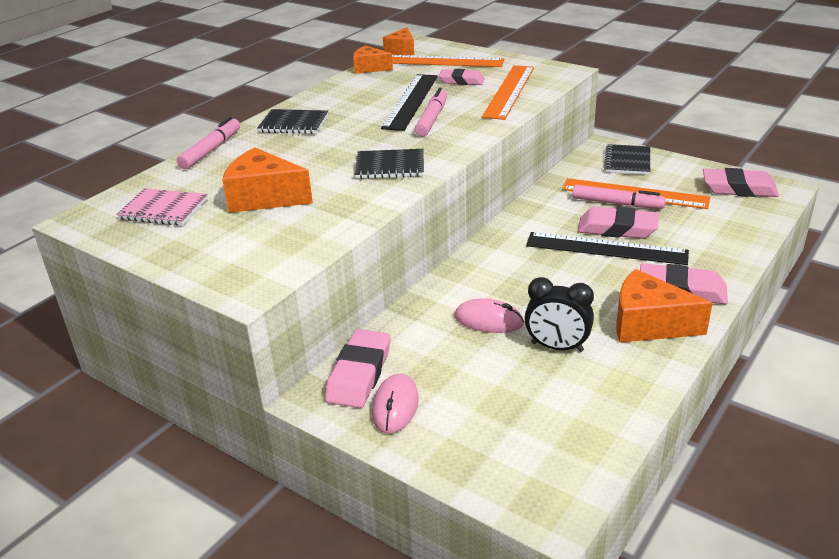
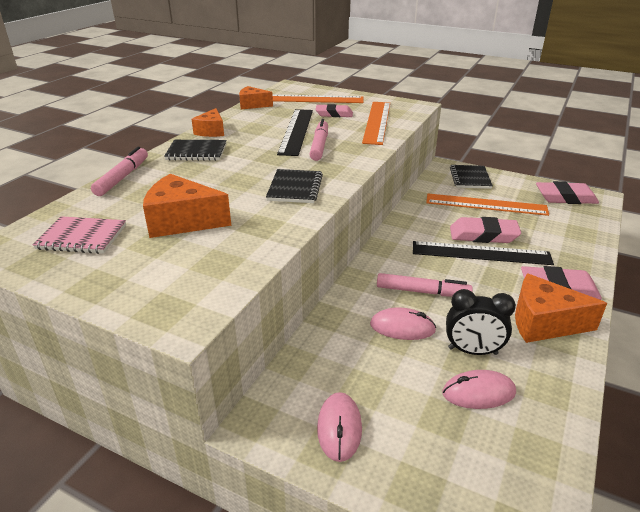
camera: 10 degrees left, 0 degrees up
(359, 374) = (295, 393): pink eraser -> none
(390, 166) = (295, 188): black notebook -> black notebook turned 75 degrees counterclockwise
(401, 50) = (275, 91): orange cheese -> orange cheese (211, 131)
(548, 385) = (478, 393): none -> pink mouse
(617, 203) = (475, 213): pink marker -> pink marker (422, 292)

